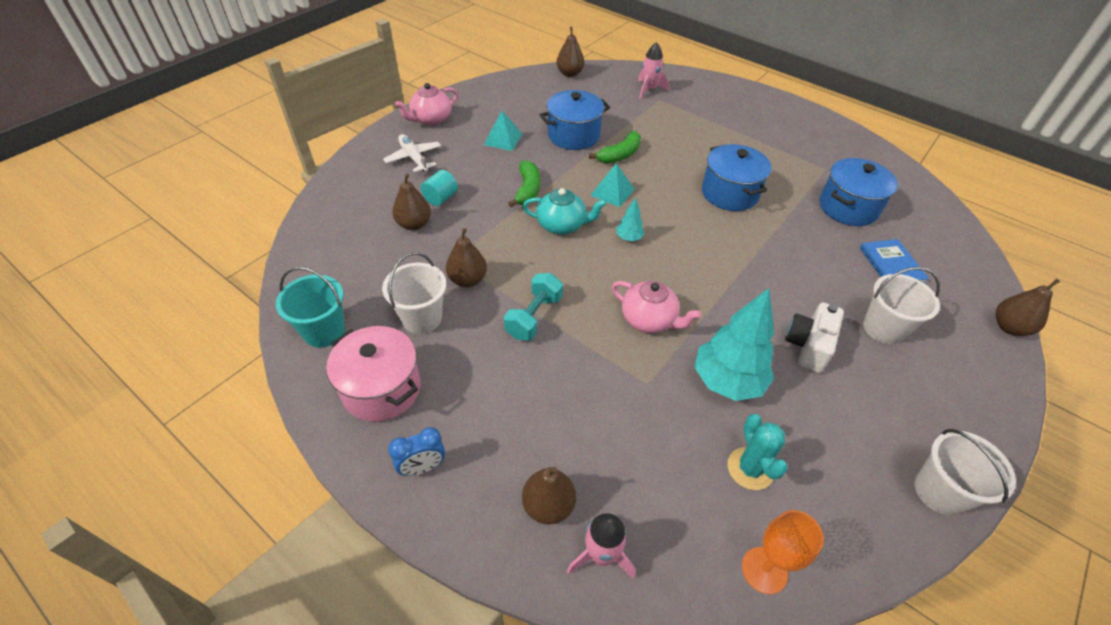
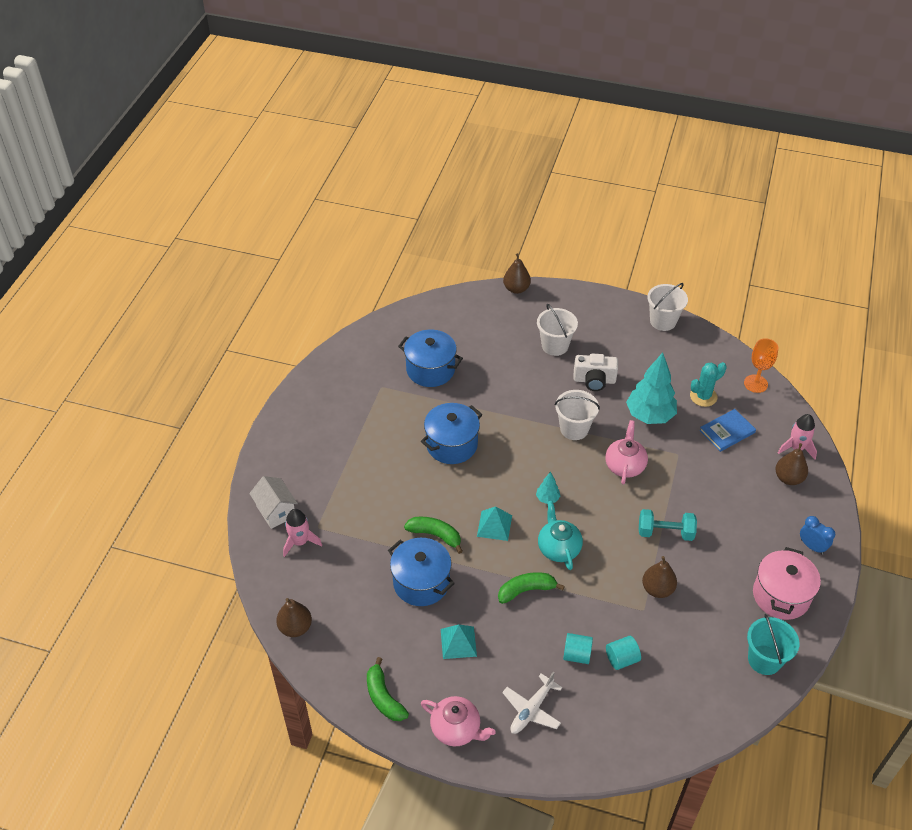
camera: 110 degrees left, 0 degrees up
(414, 224) = (621, 659): brown pear -> turquoise cylinder
(422, 318) = (711, 602): white bucket -> white bucket (574, 429)
(483, 96) = (384, 697): none -> green banana
(686, 85) = (276, 511): none -> white house
(891, 265) = (487, 343): blue book -> blue book (727, 431)

